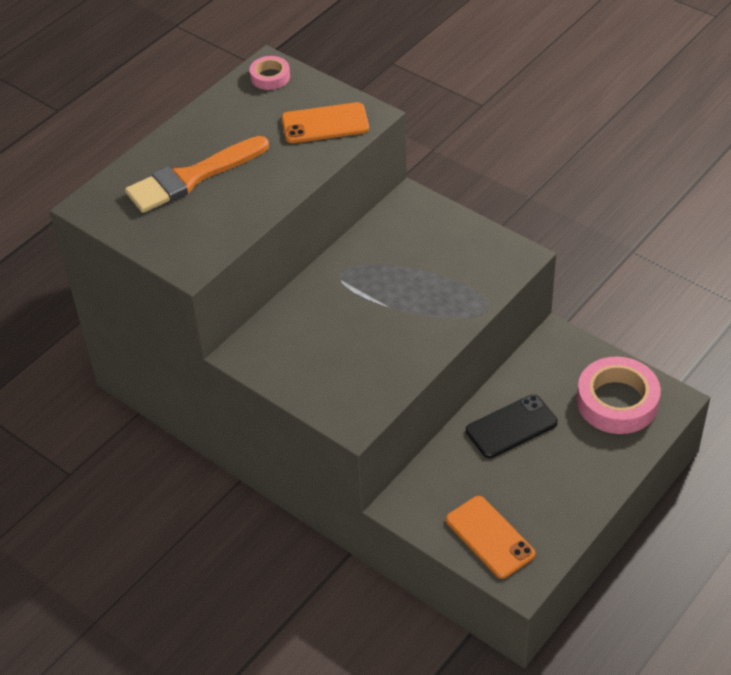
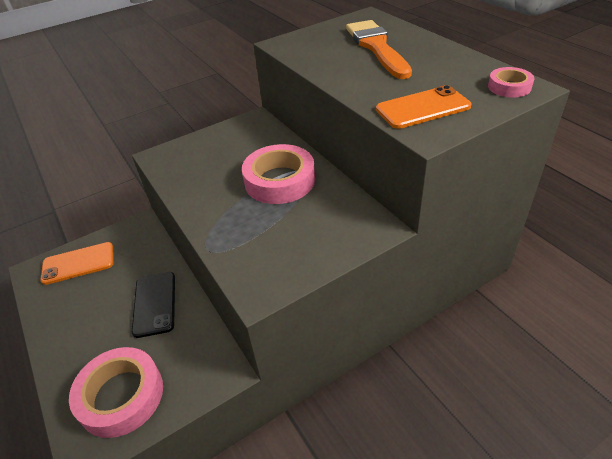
camera: 110 degrees right, 5 degrees down
(325, 124) = (422, 108): orange phone -> orange phone turned 60 degrees clockwise
(365, 288) = (279, 180): none -> pink tape

